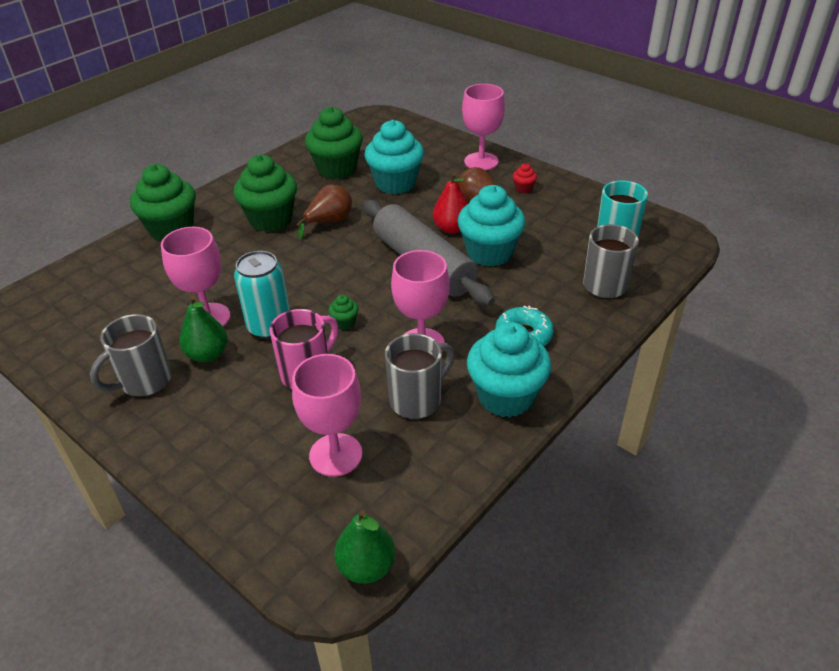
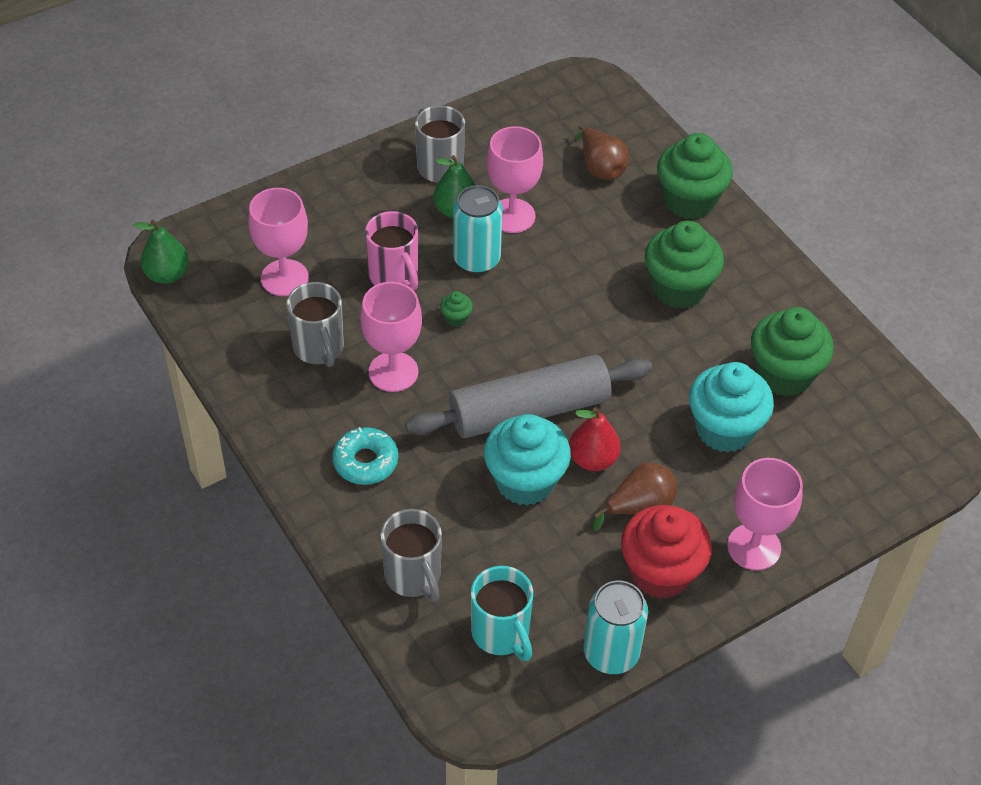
camera: 105 degrees right, 10 degrees up
(329, 222) = (653, 342): brown pear -> brown pear (600, 168)
(506, 396) = (288, 416): turquoise cupcake -> none
(523, 188) = (660, 572): red cupcake -> red cupcake, size x2.43
(594, 196) = (611, 653): none -> turquoise can

